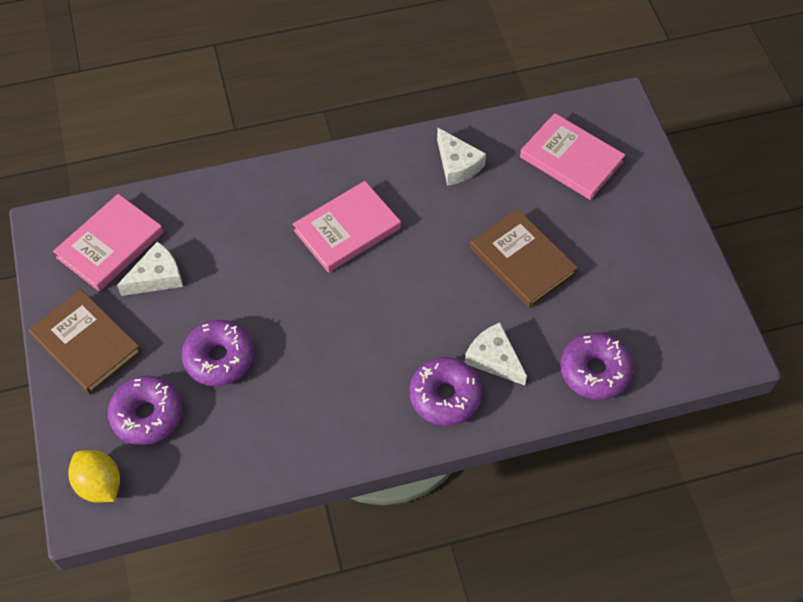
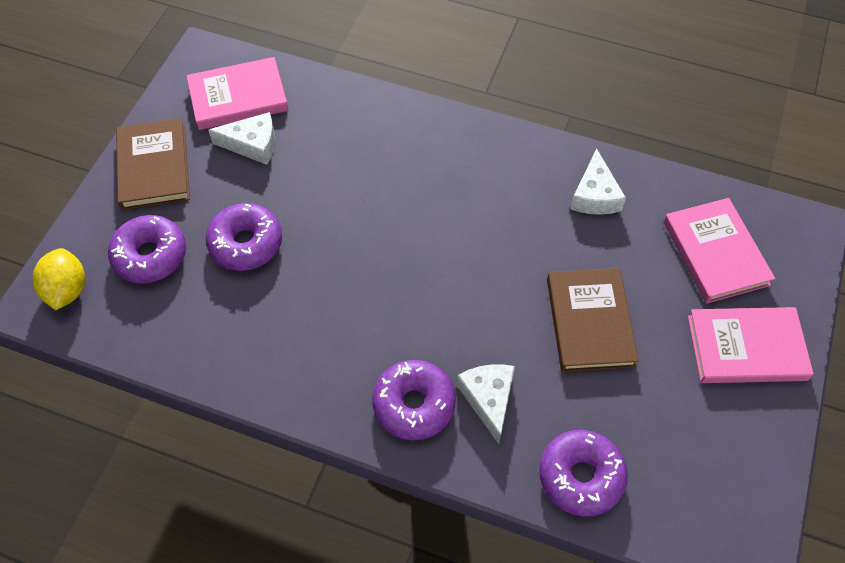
camera: 35 degrees right, 0 degrees up
(347, 229) = (445, 196): pink book -> pink book (746, 348)

